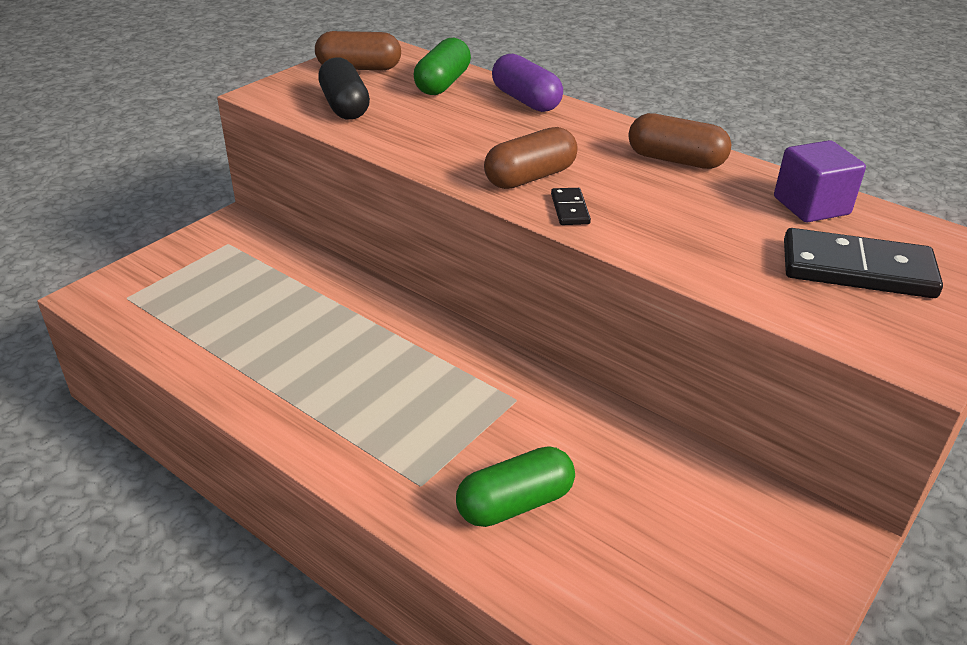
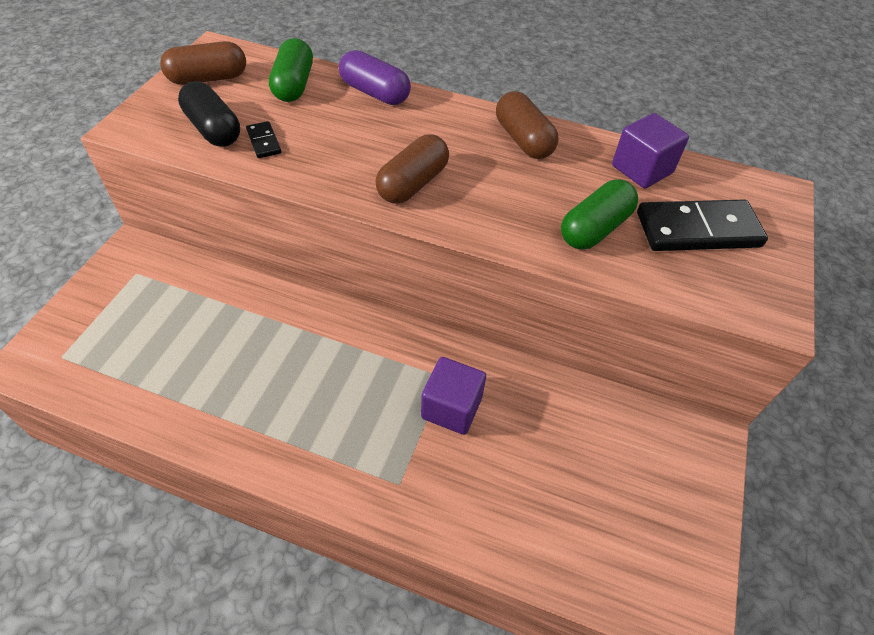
camera: 20 degrees left, 15 degrees up
(512, 429) = (451, 408): none -> purple cube
(515, 503) = (478, 479): green capsule -> green capsule (594, 228)
(569, 209) = (459, 214): black domino -> black domino (264, 142)
(675, 160) = (523, 140): brown capsule -> brown capsule turned 60 degrees clockwise

